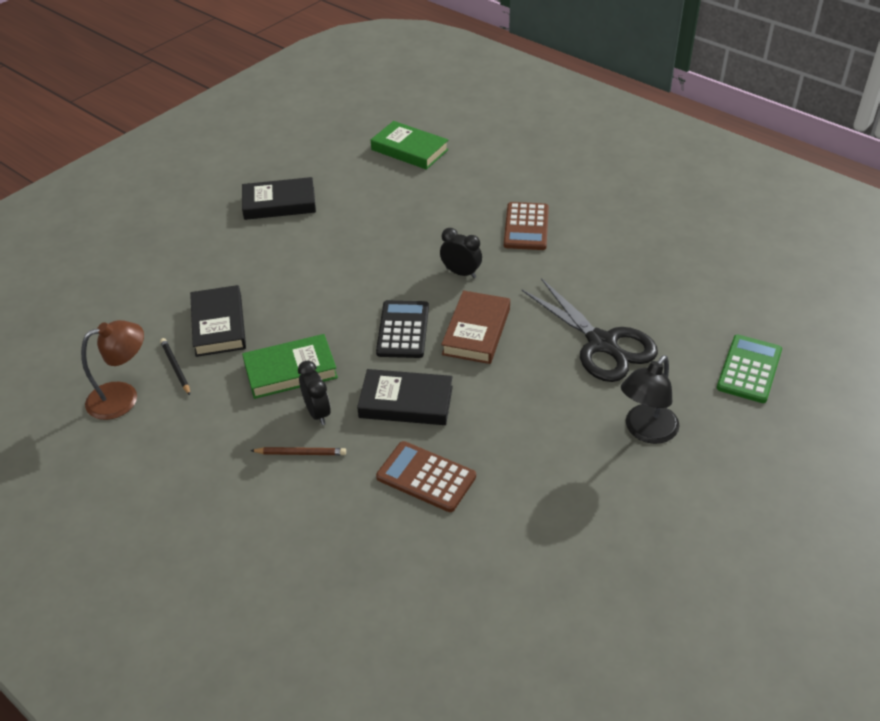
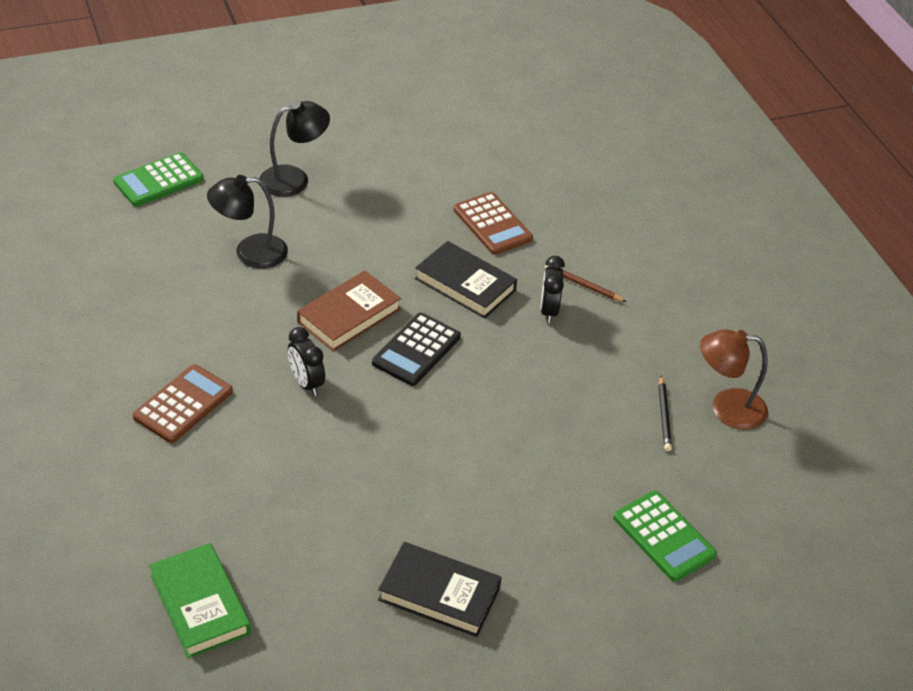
camera: 155 degrees left, 0 degrees up
(146, 287) = (664, 536): none -> green calculator
(219, 325) = (600, 444): black book -> none
(290, 371) = (551, 360): green book -> none
(602, 344) = (250, 253): black scissors -> black lamp

